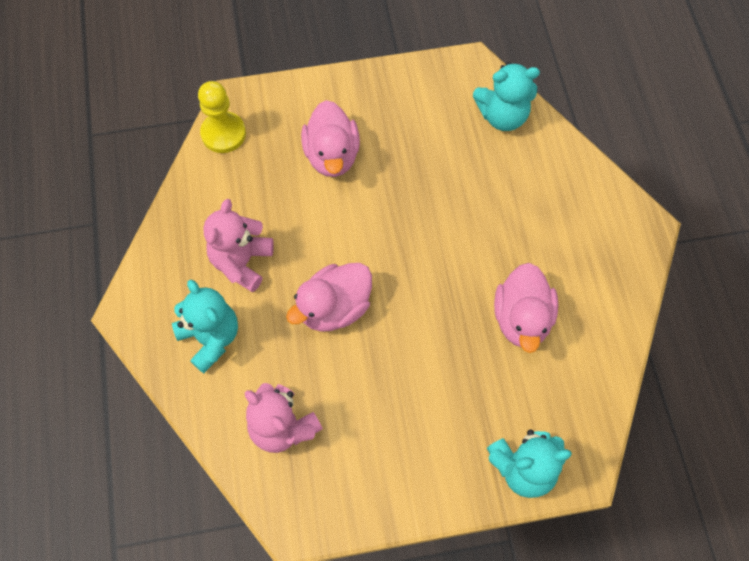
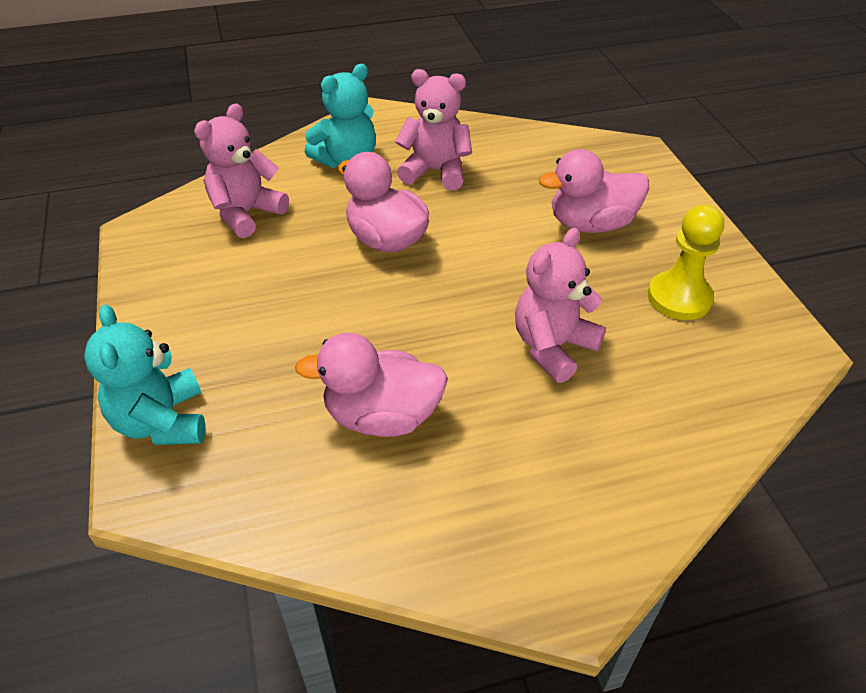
camera: 85 degrees right, 20 degrees down
(223, 133) = (591, 146): yellow pawn -> yellow pawn (679, 298)
(463, 205) = (553, 347): none -> pink teddy bear
(502, 116) = (723, 387): turquoise teddy bear -> none

